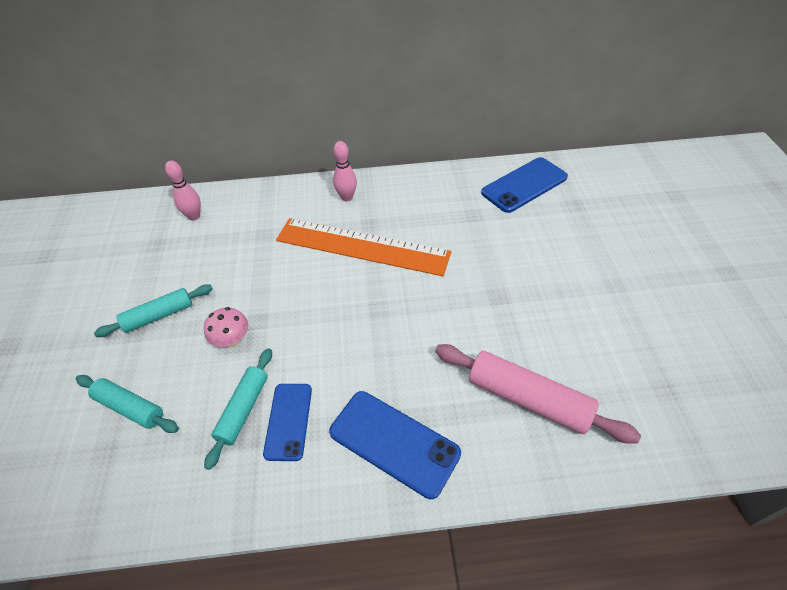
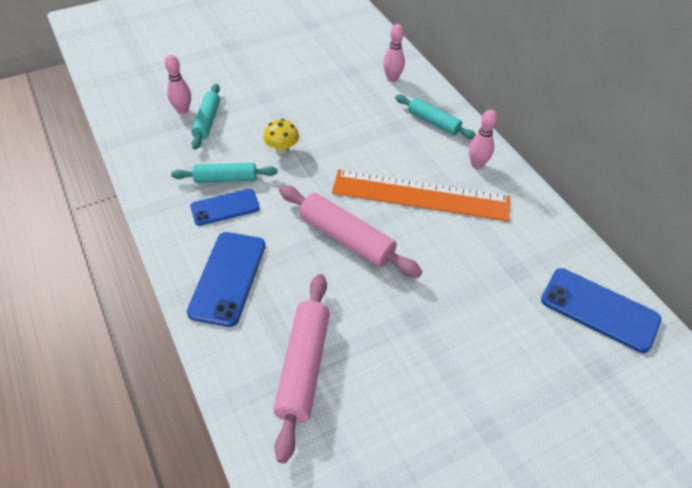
camera: 65 degrees right, 0 degrees up
(87, 433) = (183, 110): none -> pink bowling pin
(159, 315) = (286, 102): turquoise rolling pin -> turquoise rolling pin (433, 122)
(232, 340) = (282, 149): pink mushroom -> yellow mushroom
(362, 246) = (420, 195): orange ruler -> orange ruler turned 75 degrees counterclockwise
(387, 319) = (346, 238): none -> pink rolling pin

